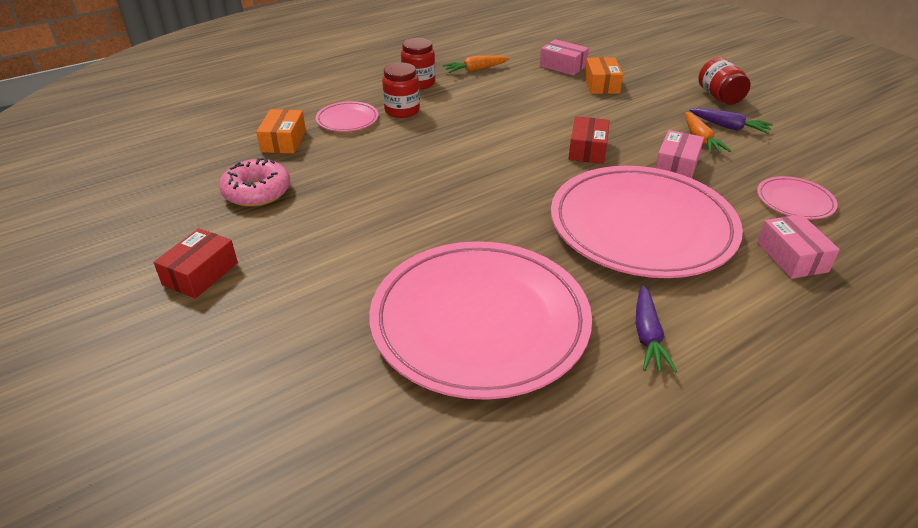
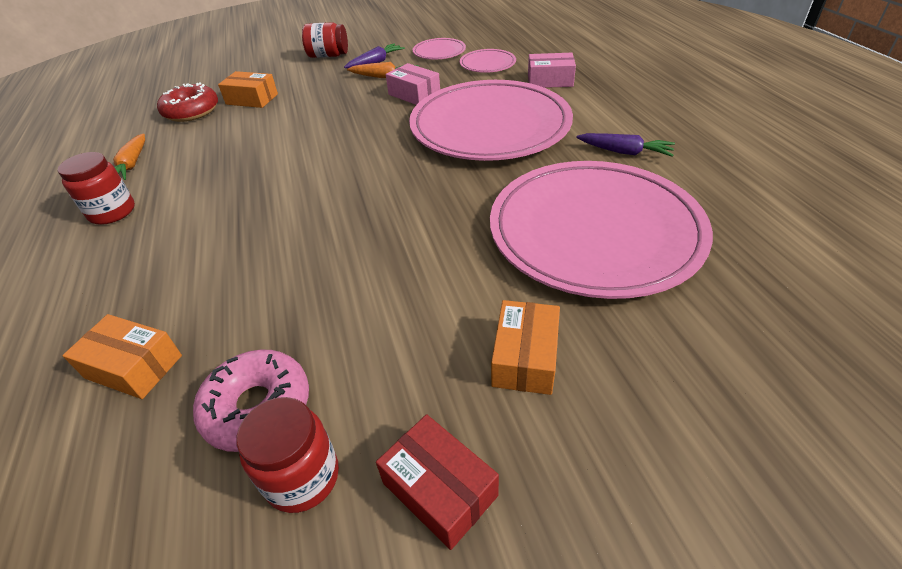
camera: 70 degrees left, 5 degrees up
(309, 296) = (525, 358): none -> orange box
(347, 120) = (139, 288): pink plate -> pink plate (439, 52)
(402, 111) = (168, 234): red jar -> red jar (302, 477)
(563, 66) = (191, 111): pink box -> red donut
(587, 150) = (359, 128): red box -> none

